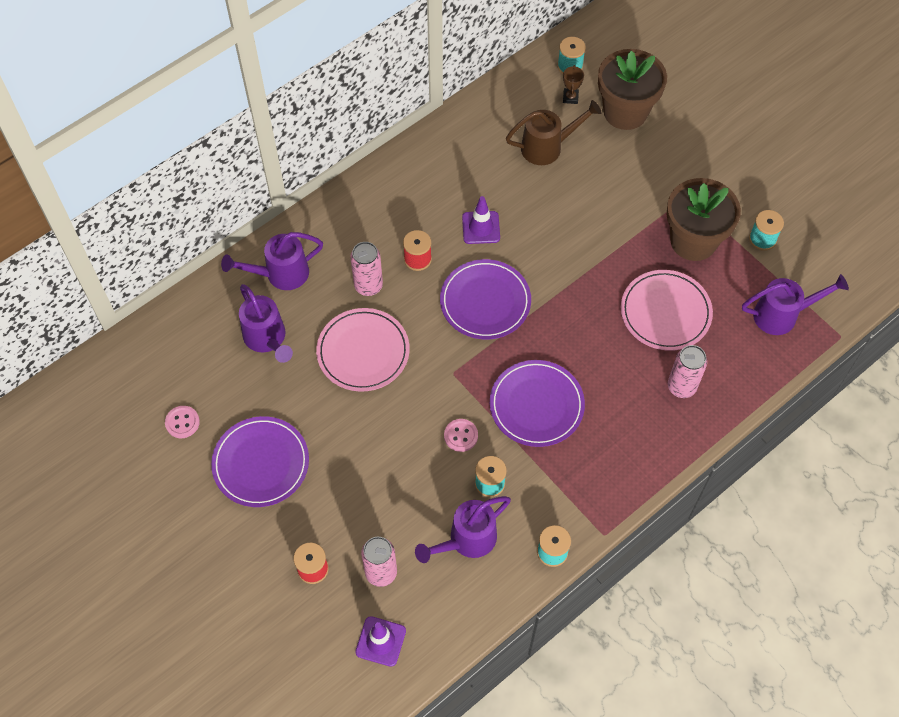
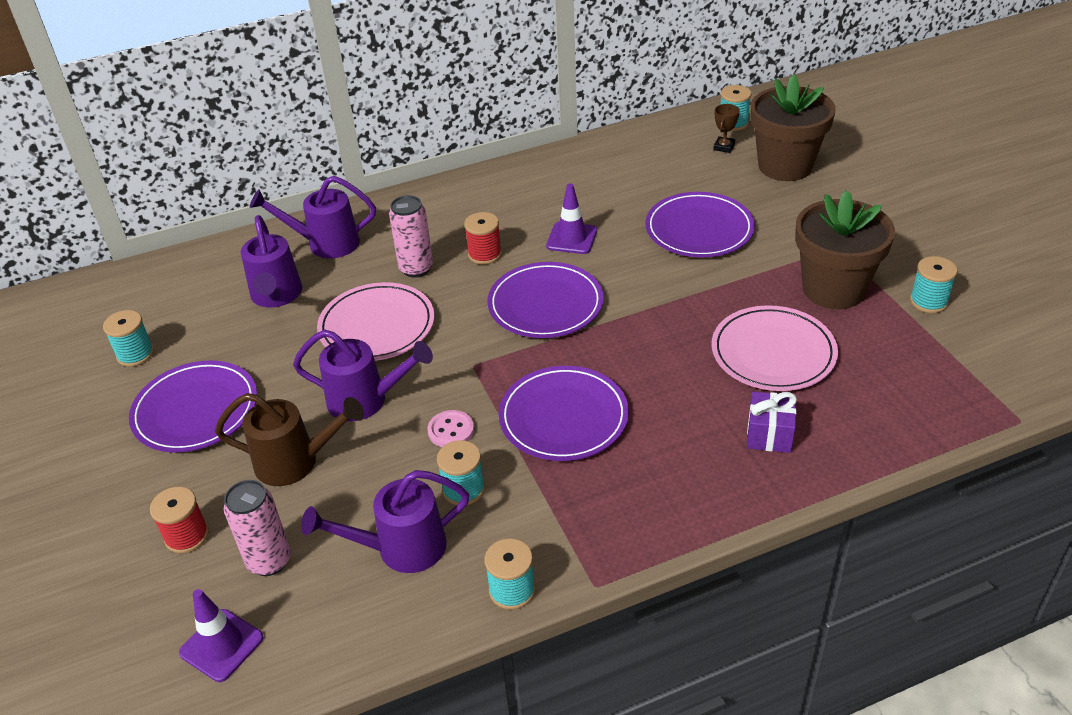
camera: 20 degrees right, 20 degrees down
(182, 422) = (135, 354): pink button -> turquoise spool
(547, 147) = (680, 183): brown watering can -> brown watering can (295, 462)
(577, 197) = (699, 229): none -> purple plate
(681, 387) = (769, 434): pink can -> purple gift
(782, 315) = (937, 382): purple watering can -> purple watering can (366, 400)

